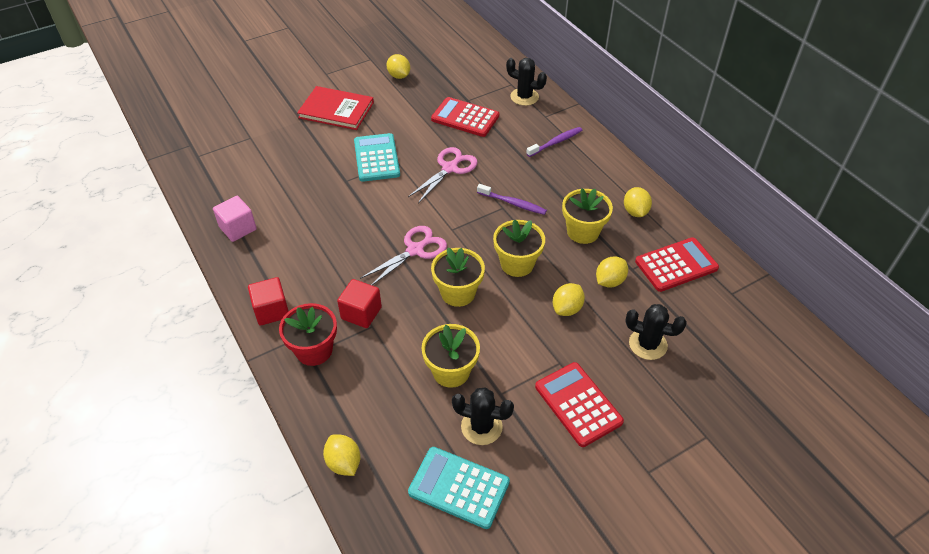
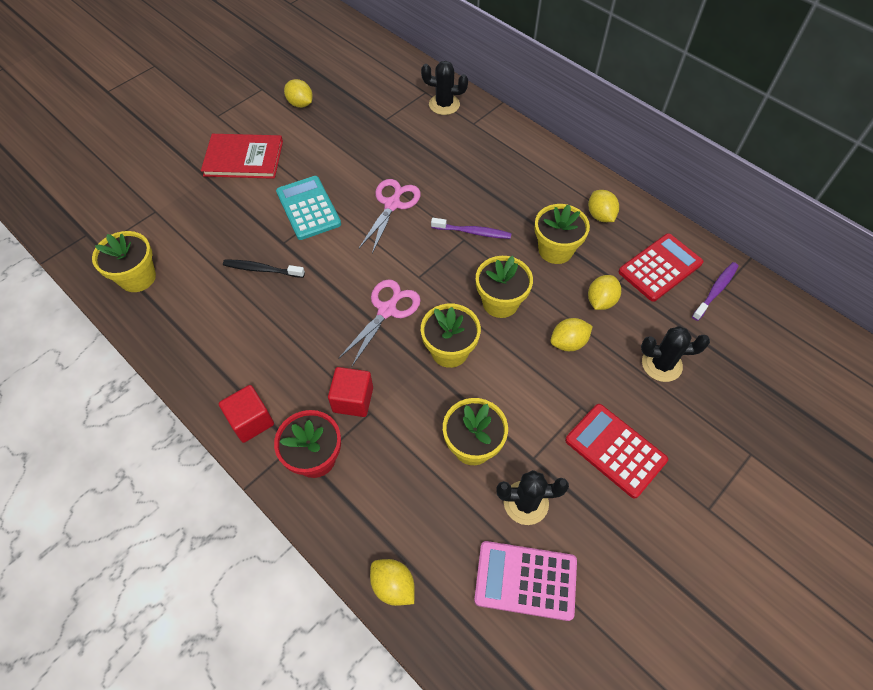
camera: 15 degrees left, 10 degrees up
(219, 184) = (137, 277): none -> yellow flower pot
(238, 228) = (178, 328): pink cube -> none
(321, 198) = (262, 269): none -> black toothbrush
(459, 487) = (525, 580): turquoise calculator -> pink calculator
(465, 118) = (389, 141): red calculator -> none
(555, 142) = (494, 152): purple toothbrush -> purple toothbrush (715, 290)
(567, 308) = (568, 343): yellow lemon -> yellow lemon turned 45 degrees clockwise

